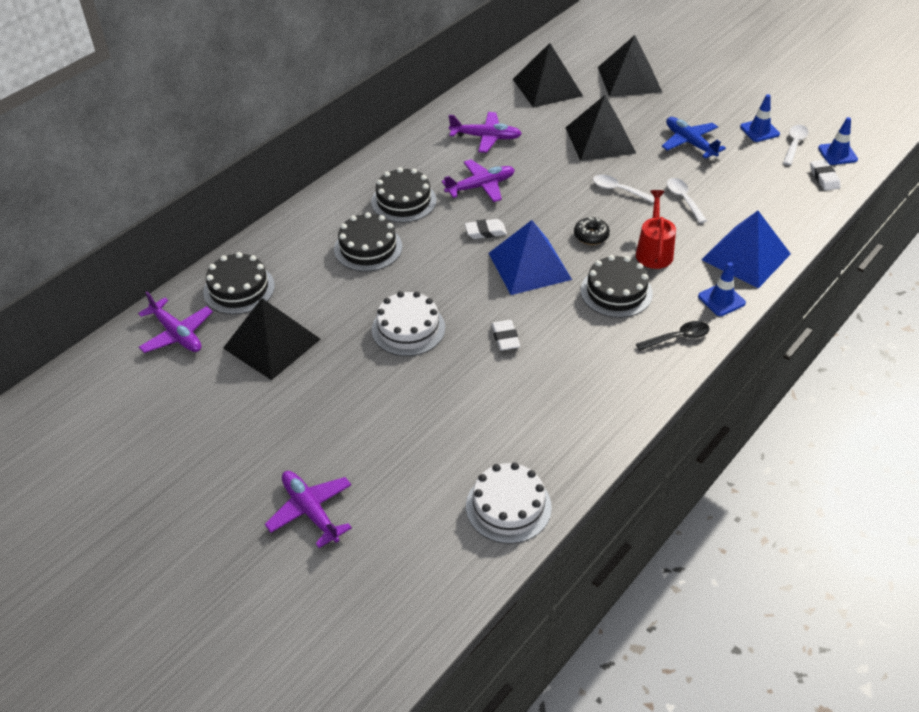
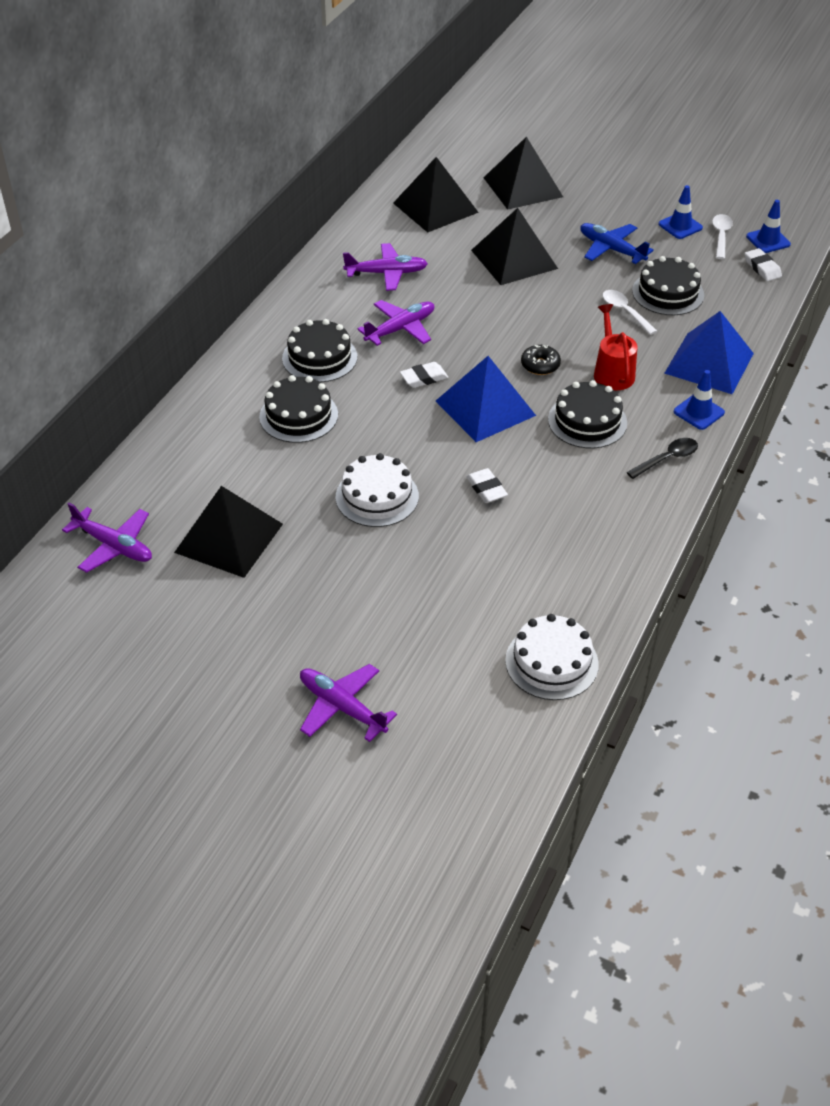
camera: 15 degrees left, 0 degrees up
(239, 289) = (167, 484): black cake -> black cake (668, 293)
(619, 190) = (553, 311): white spoon -> none

